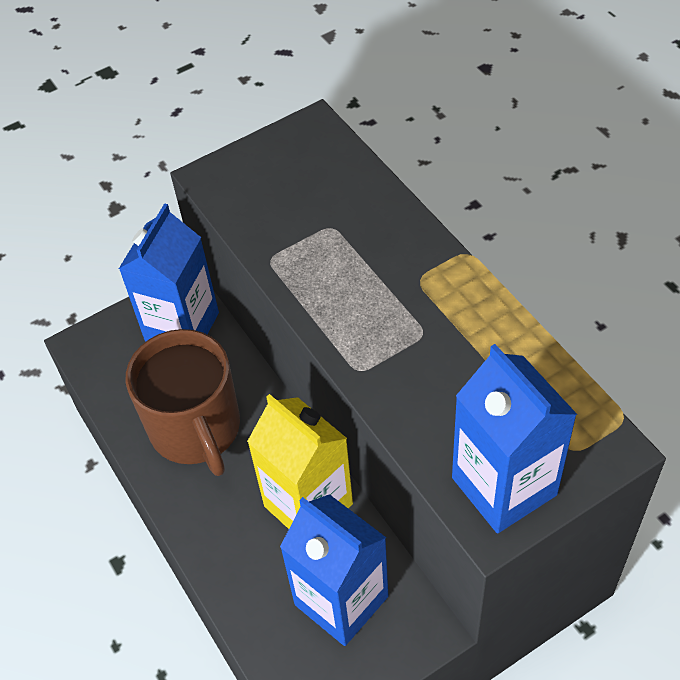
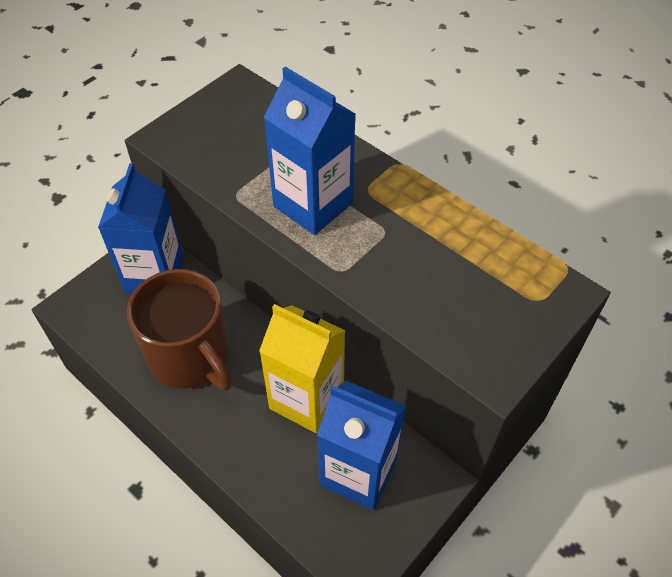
camera: 20 degrees left, 0 degrees up
(504, 486) = (494, 341): blue carton -> blue carton (313, 205)

